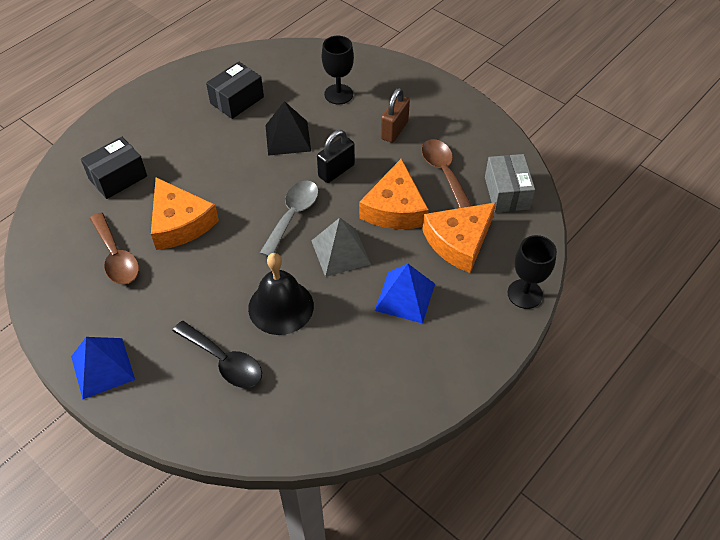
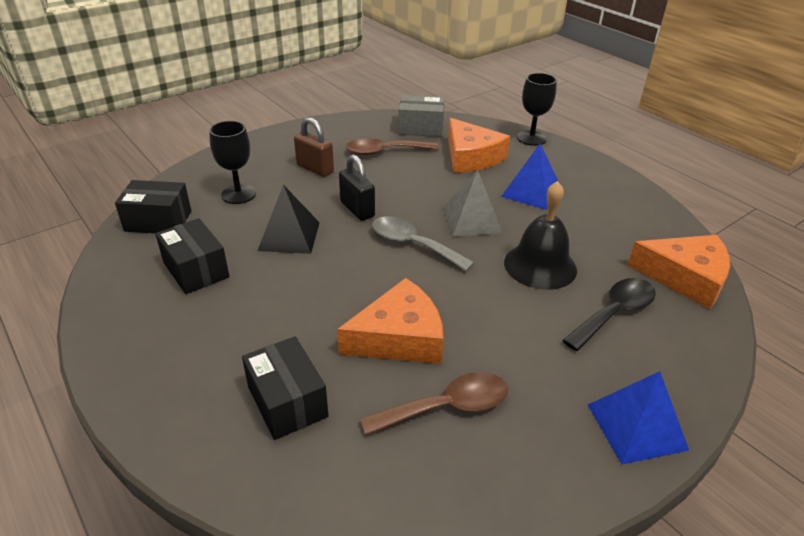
camera: 80 degrees left, 15 degrees down
(290, 63) = (158, 221): none -> black box
(395, 208) = (421, 182): orange cheese -> orange cheese (685, 277)

